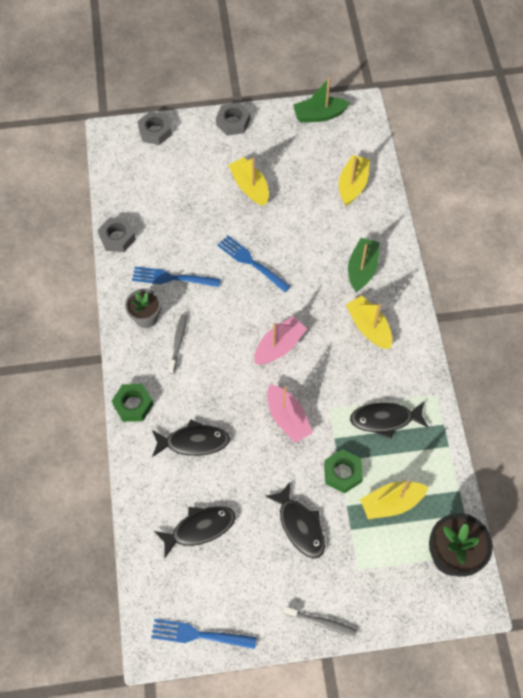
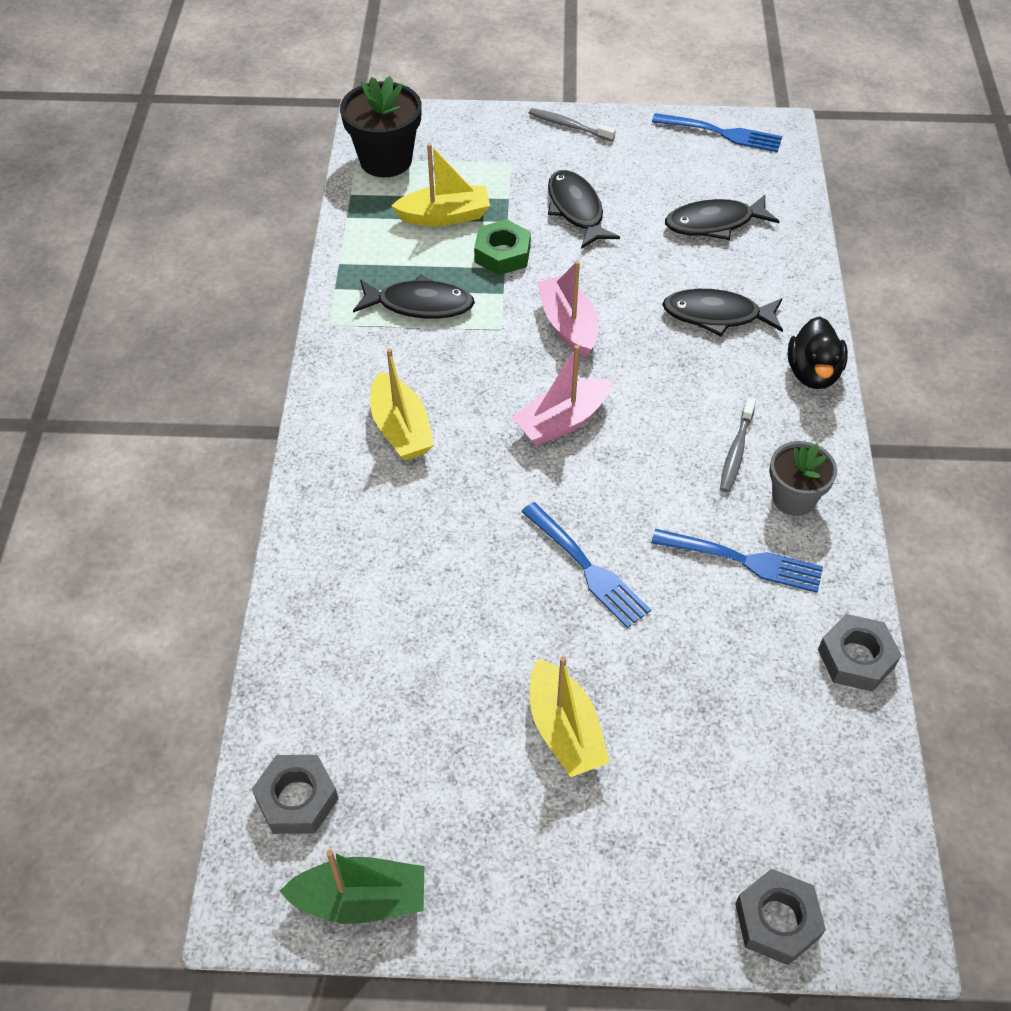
camera: 170 degrees left, 10 degrees down
(133, 405) = (812, 373): green nut -> black duck
(233, 122) = (579, 915): grey nut -> grey nut (297, 799)
(352, 185) = (341, 698): yellow boat -> none
(362, 269) = (380, 524): green boat -> none

